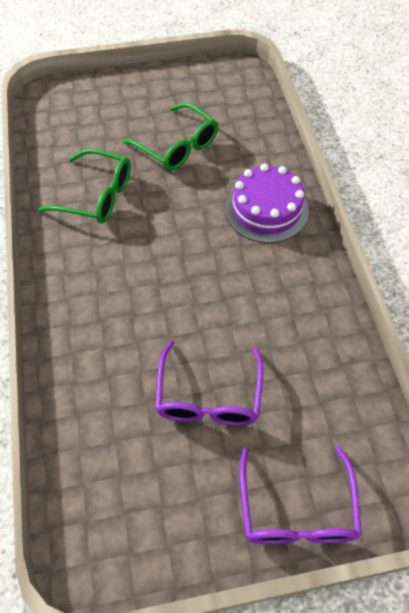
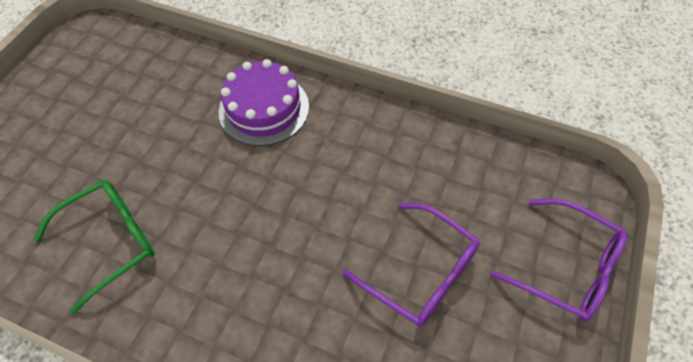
camera: 55 degrees left, 0 degrees up
(177, 146) = (124, 133): green glasses -> none

